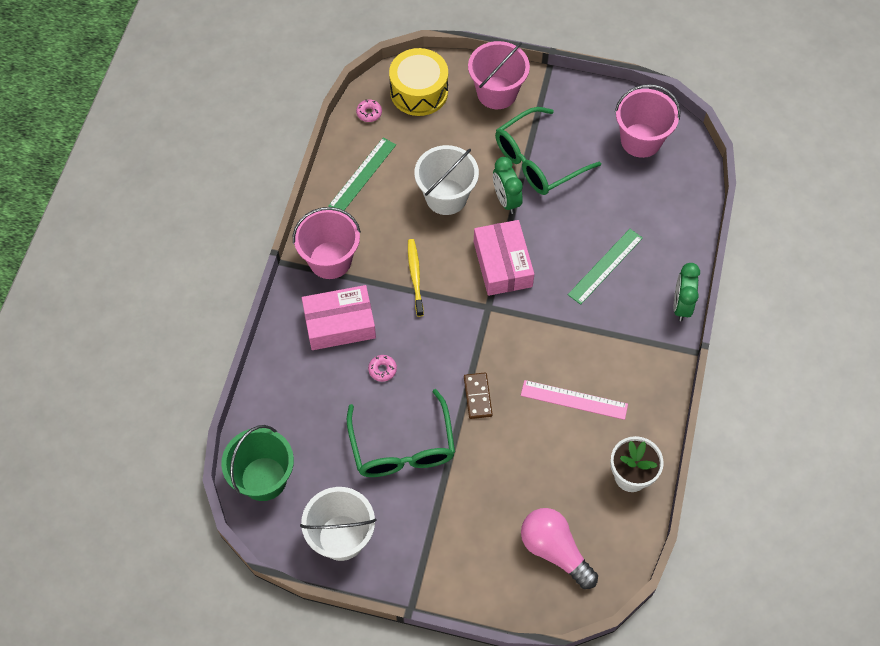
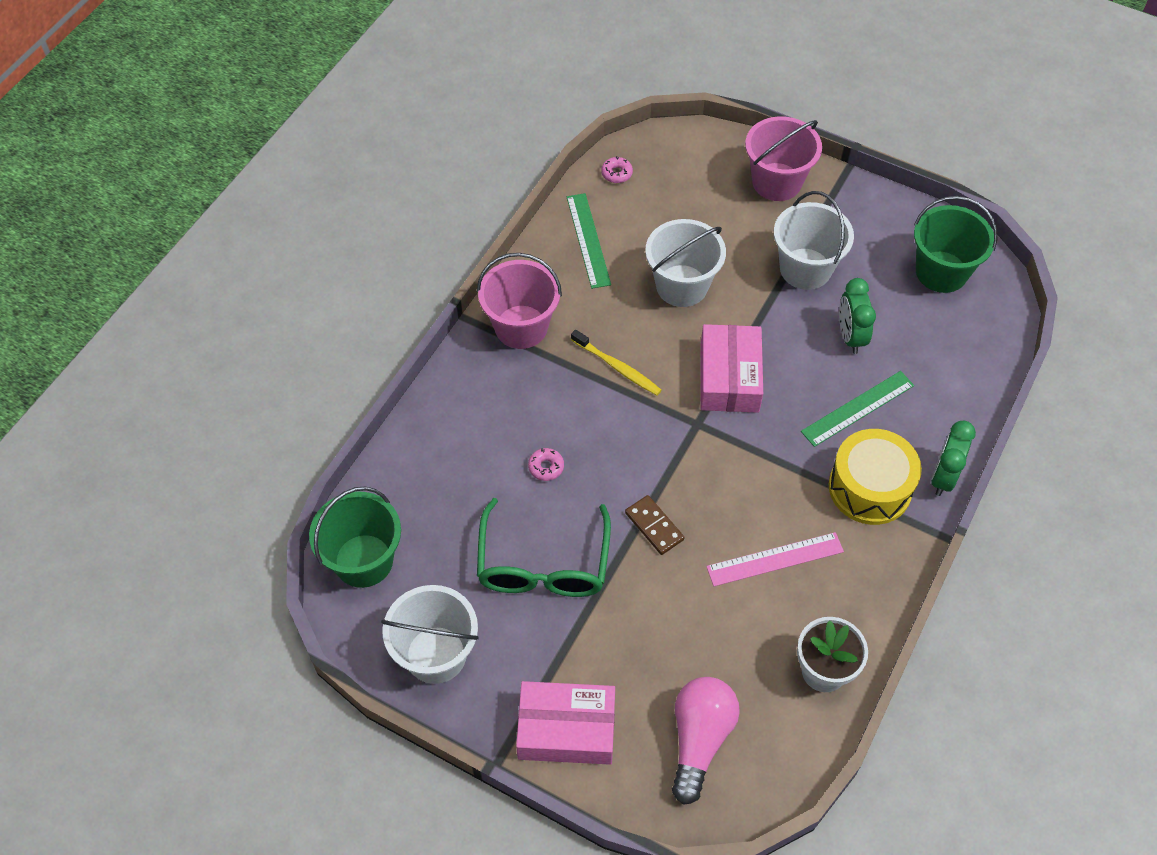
camera: 15 degrees right, 5 degrees down
(339, 324) = (510, 402): pink box -> pink box (566, 729)
(362, 175) = (588, 240): green ruler -> green ruler turned 60 degrees counterclockwise
(415, 276) = (618, 367): yellow toothbrush -> yellow toothbrush turned 120 degrees clockwise
(419, 92) = (683, 162): yellow drum -> yellow drum (870, 488)
(477, 396) = (654, 526): brown domino -> brown domino turned 45 degrees counterclockwise
(506, 200) = (754, 305): green clock -> green clock (850, 336)
(537, 161) = (805, 269): green glasses -> white bucket
(554, 550) = (699, 739): pink light bulb -> pink light bulb turned 45 degrees clockwise
(574, 400) = (775, 559): pink ruler -> pink ruler turned 45 degrees counterclockwise
(641, 140) = (941, 272): pink bucket -> green bucket

